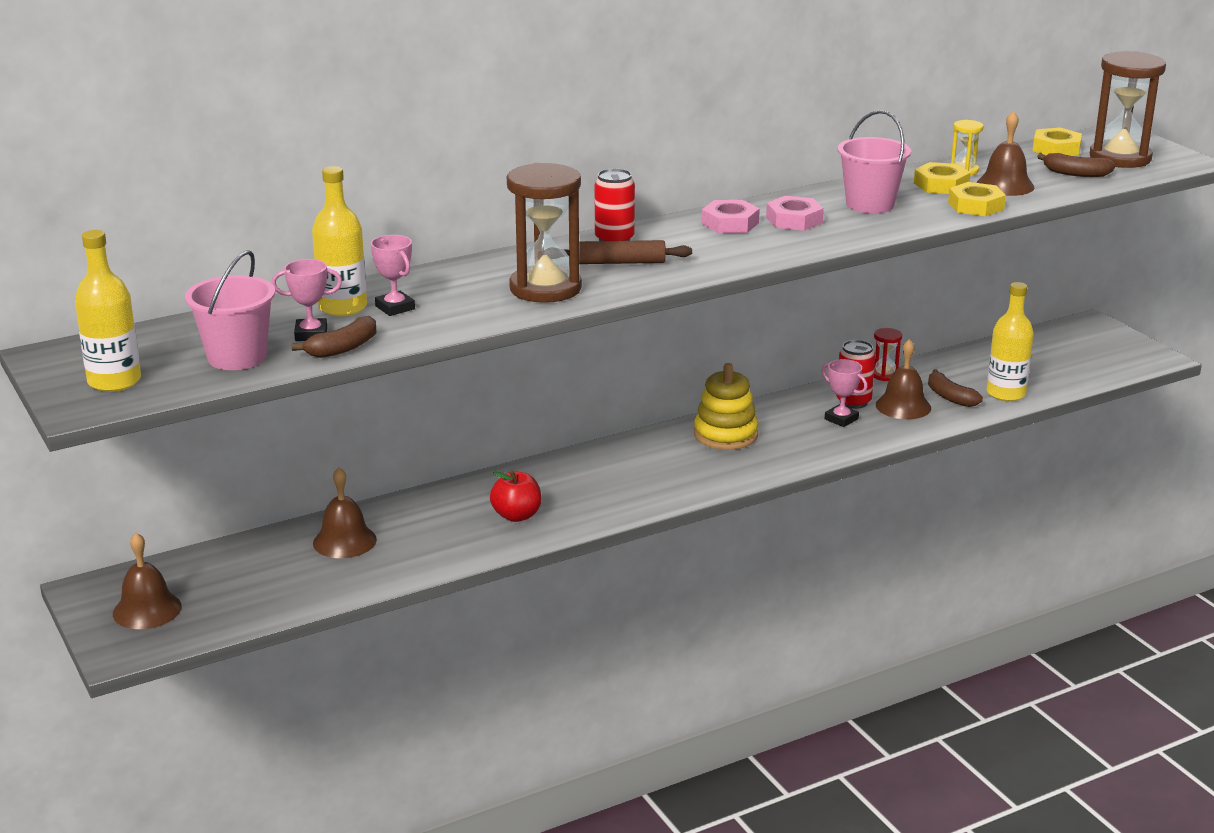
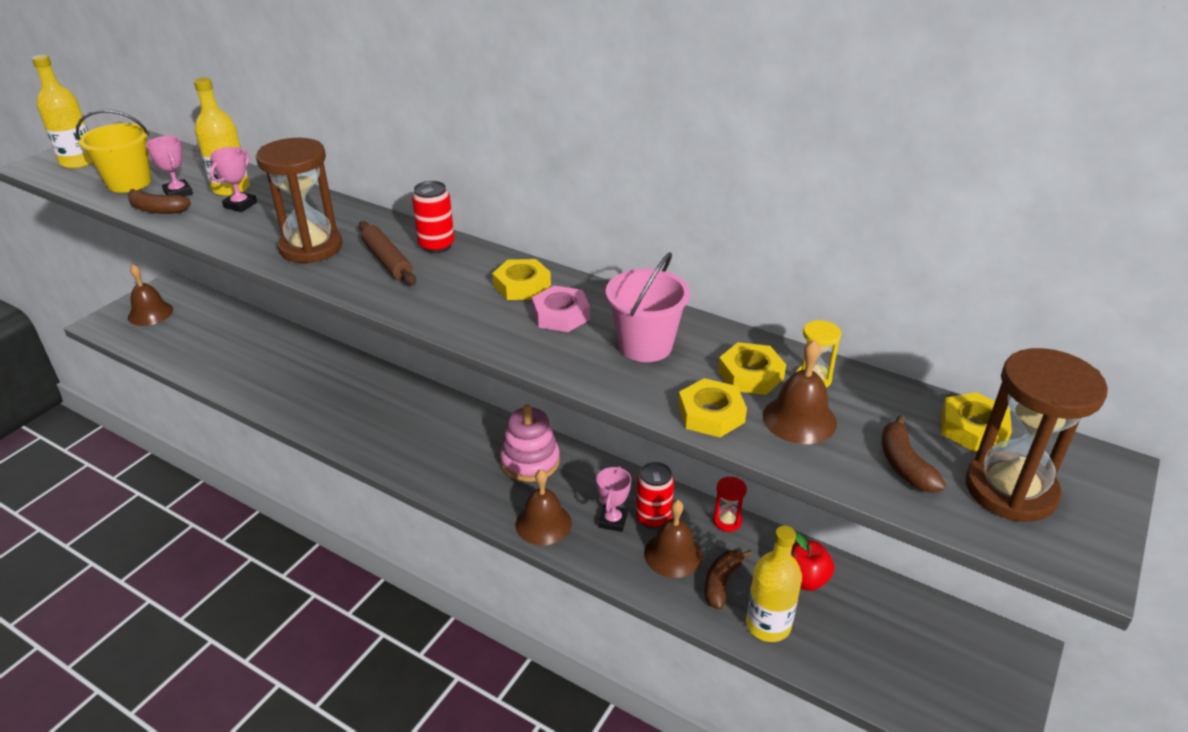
camera: 60 degrees right, 10 degrees up
(237, 357) = (129, 183): pink bucket -> yellow bucket
(344, 541) = (262, 348): brown bell -> brown bell (543, 523)
(516, 516) = (333, 404): red apple -> red apple (804, 579)
(725, 435) = (530, 461): yellow stacking toy -> pink stacking toy
(730, 223) = (522, 285): pink nut -> yellow nut

